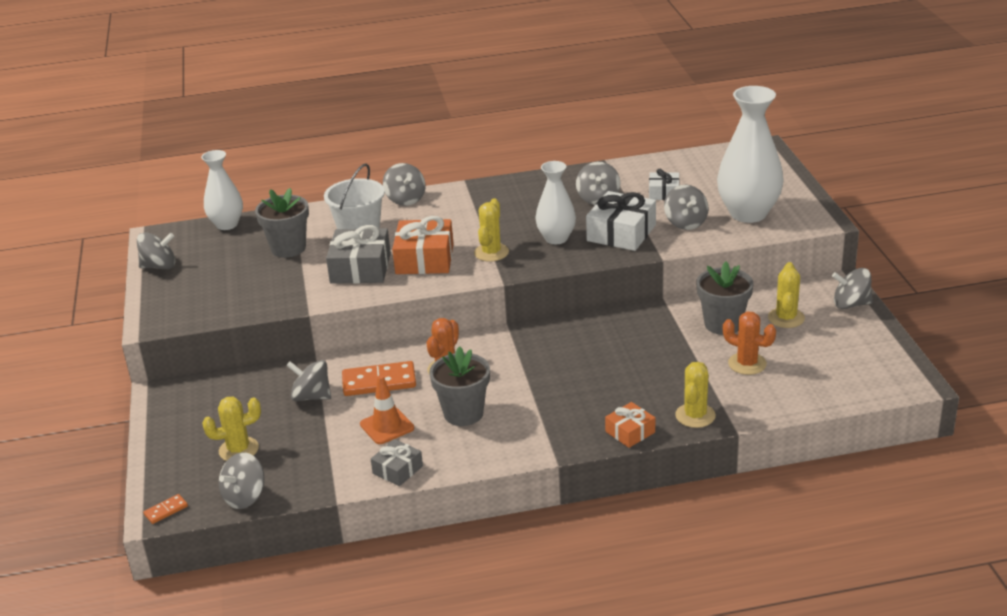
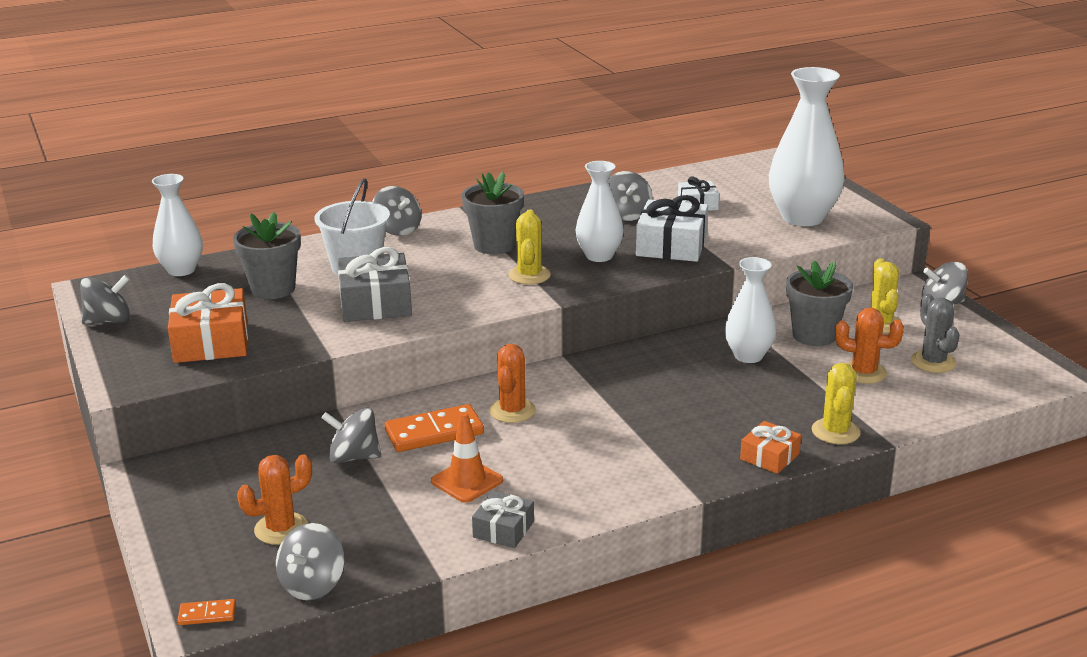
camera: 15 degrees left, 5 degrees down
(166, 510) = (207, 614): orange domino -> orange domino turned 45 degrees clockwise
(238, 450) = (281, 529): yellow cactus -> orange cactus
(424, 259) = (451, 288): orange gift -> orange gift (211, 342)
(463, 413) = (557, 457): grey flower pot -> grey flower pot (494, 245)
(657, 338) = (748, 356): none -> white vase
(685, 223) = (738, 231): grey spinning top -> none
(812, 360) = (933, 362): none -> grey cactus

